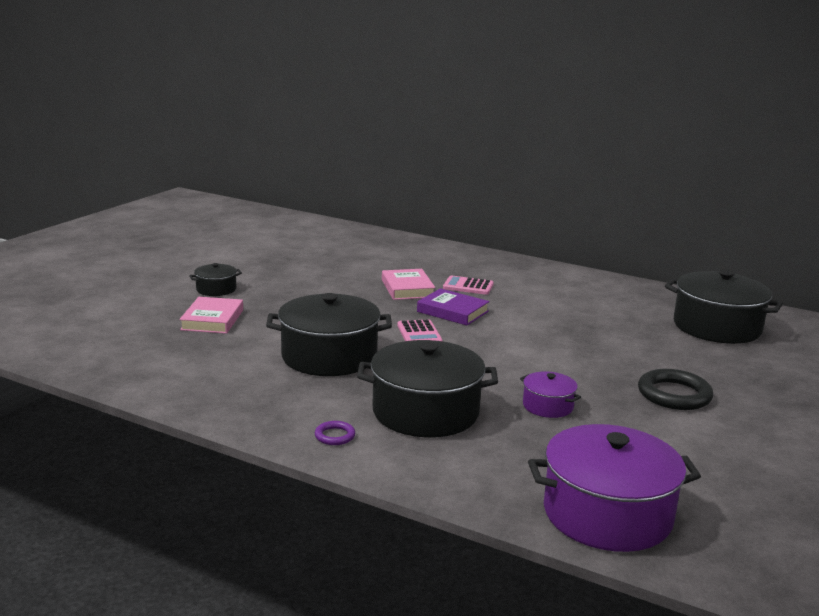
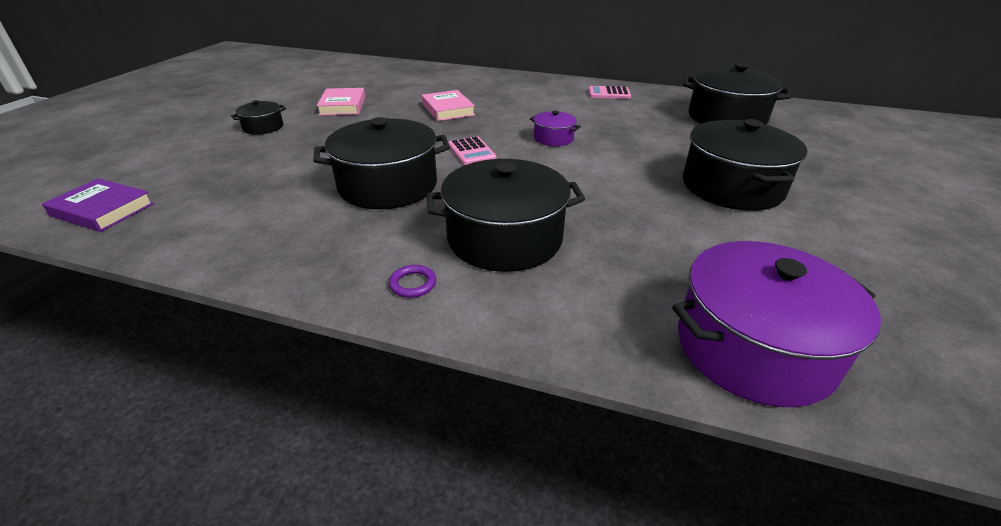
camera: 10 degrees left, 15 degrees up
(212, 320) = (260, 159): pink book -> pink book (343, 106)
(452, 311) = (495, 127): purple book -> purple book (102, 210)
(468, 286) = (501, 102): pink calculator -> pink calculator (609, 93)
(548, 406) = (624, 214): purple pot -> purple pot (553, 138)
(674, 395) = (732, 187): black ring -> black pot

